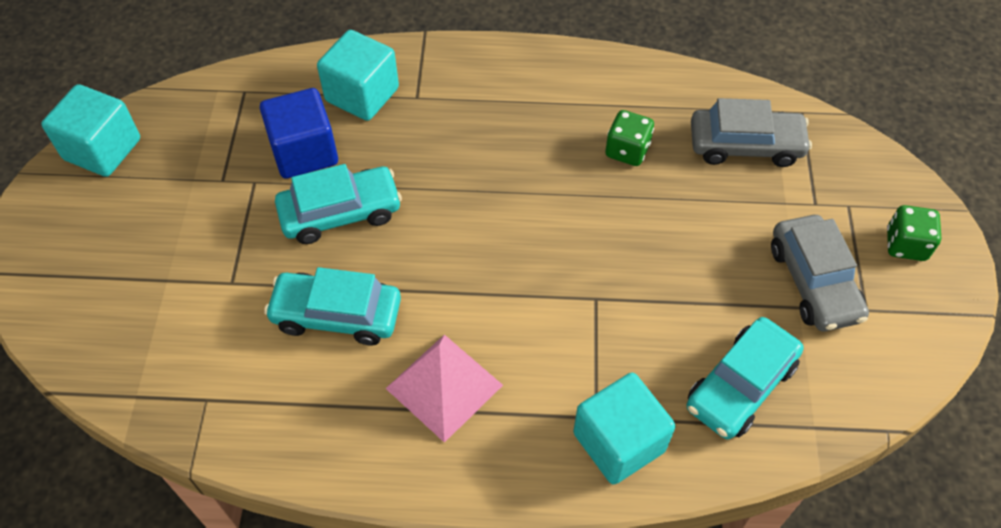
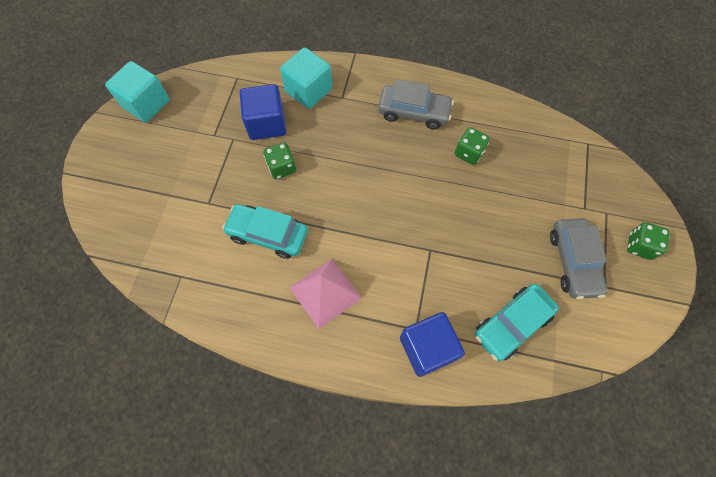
camera: 10 degrees right, 10 degrees up
(340, 213) = (282, 167): turquoise car -> green dice
(619, 442) = (427, 348): turquoise cube -> blue cube
(745, 145) = (546, 161): grey car -> grey car (414, 112)

